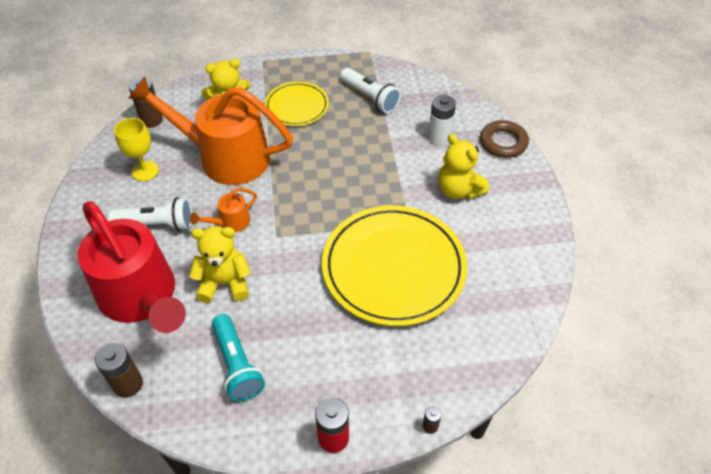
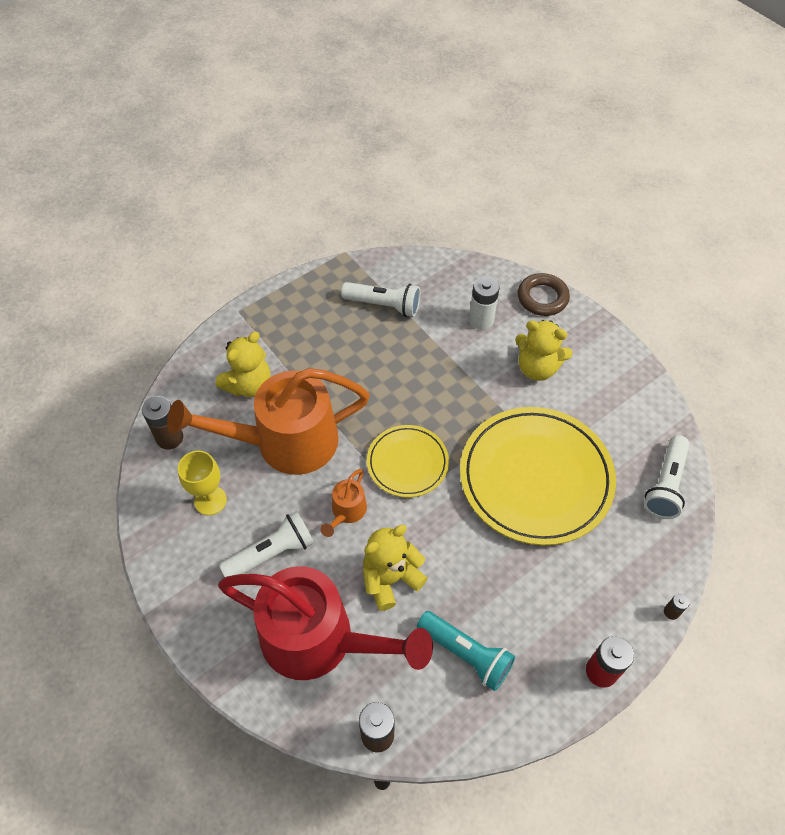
camera: 30 degrees left, 5 degrees up
(297, 106) = (316, 349): yellow plate -> yellow plate (407, 463)
(503, 326) = (666, 485): none -> white flashlight

